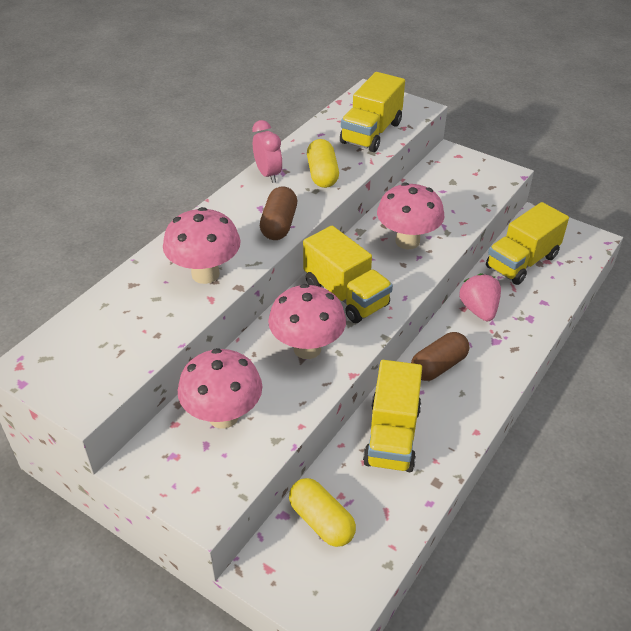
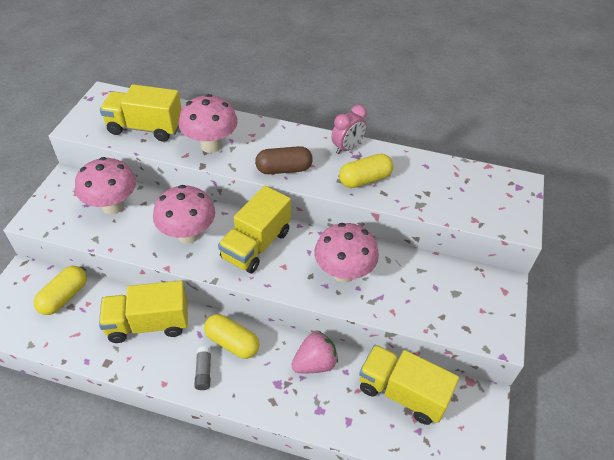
camera: 70 degrees right, 5 degrees up
(371, 133) = (449, 198): yellow truck -> yellow truck (145, 128)
(438, 366) = (232, 342): brown capsule -> yellow capsule
(469, 395) = (203, 371): none -> grey glue stick

